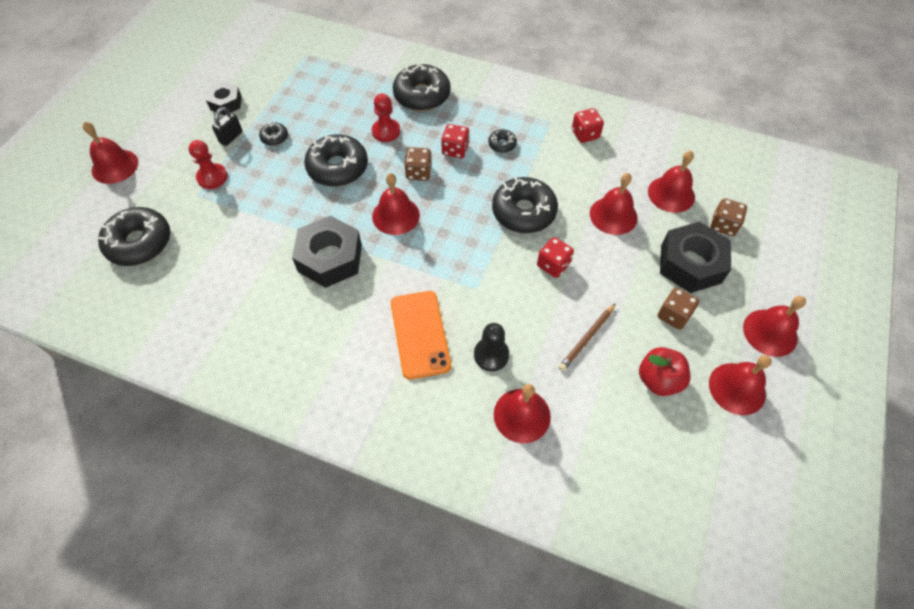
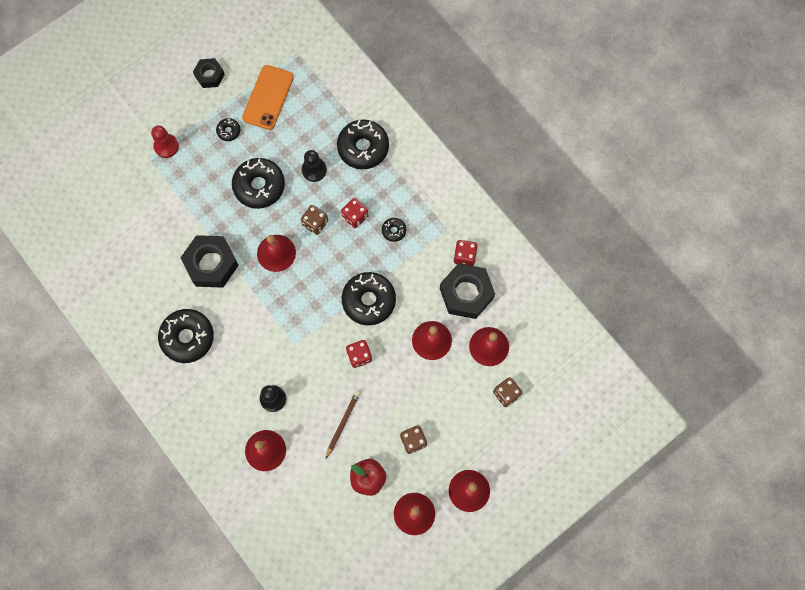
camera: 30 degrees right, 15 degrees up
(115, 166) = (103, 98): red bell -> none
(139, 243) = (92, 180): black donut -> black donut (187, 337)
(231, 137) = (197, 114): black padlock -> none
(386, 131) = (314, 170): red pawn -> black pawn
(420, 334) = (237, 357): orange phone -> orange phone (268, 97)
(587, 338) = (342, 423): brown pencil -> brown pencil turned 135 degrees clockwise
(690, 264) = (456, 410): black nut -> black nut (466, 293)

